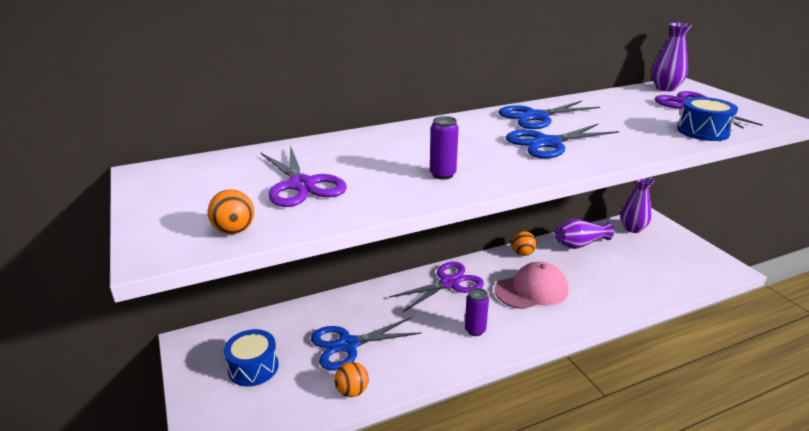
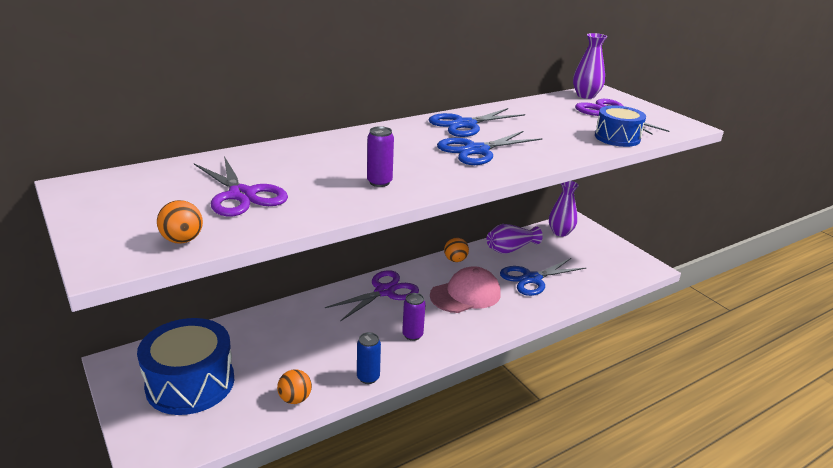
camera: 10 degrees left, 0 degrees up
(253, 367) = (190, 383): blue drum -> blue drum, size x1.69
(348, 345) = (286, 356): blue scissors -> blue scissors (532, 279)
(427, 373) = (368, 377): none -> blue can

